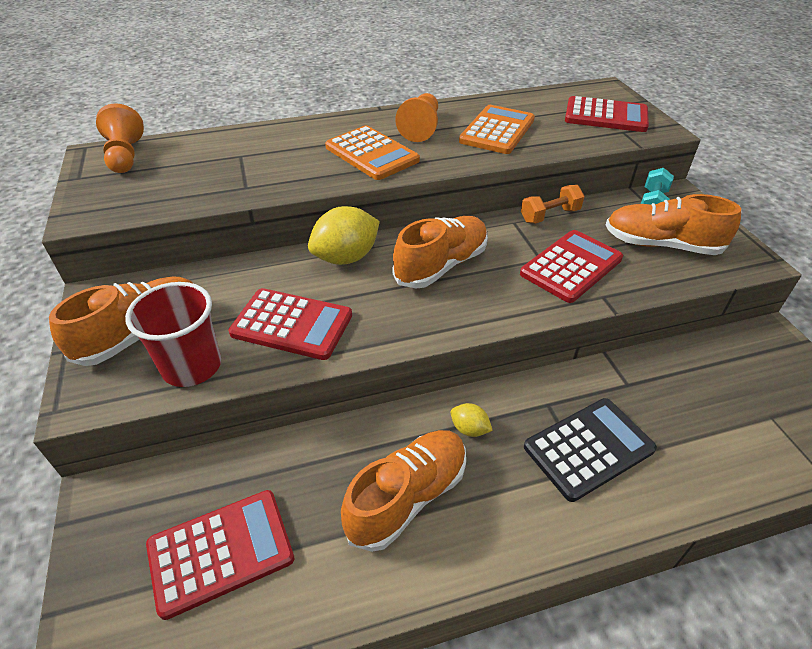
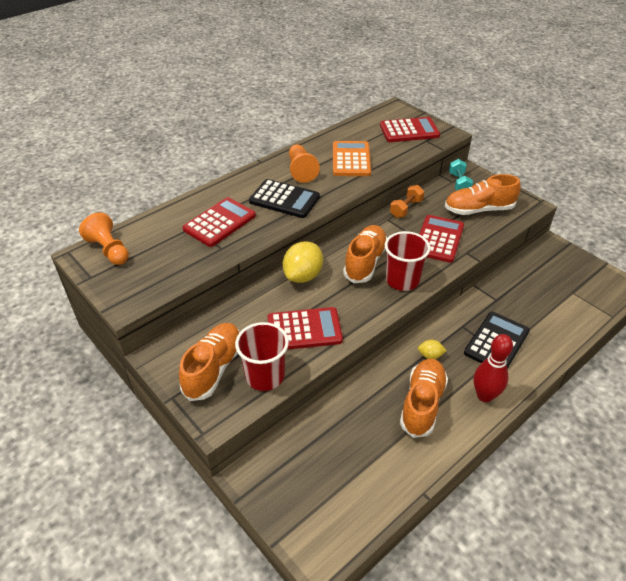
camera: 25 degrees left, 0 degrees up
(221, 552) = (344, 472): red calculator -> red calculator (219, 222)
(371, 154) = (284, 199): orange calculator -> black calculator
(476, 304) = (402, 280): none -> red cup
(515, 526) = (484, 395): none -> red bowling pin

